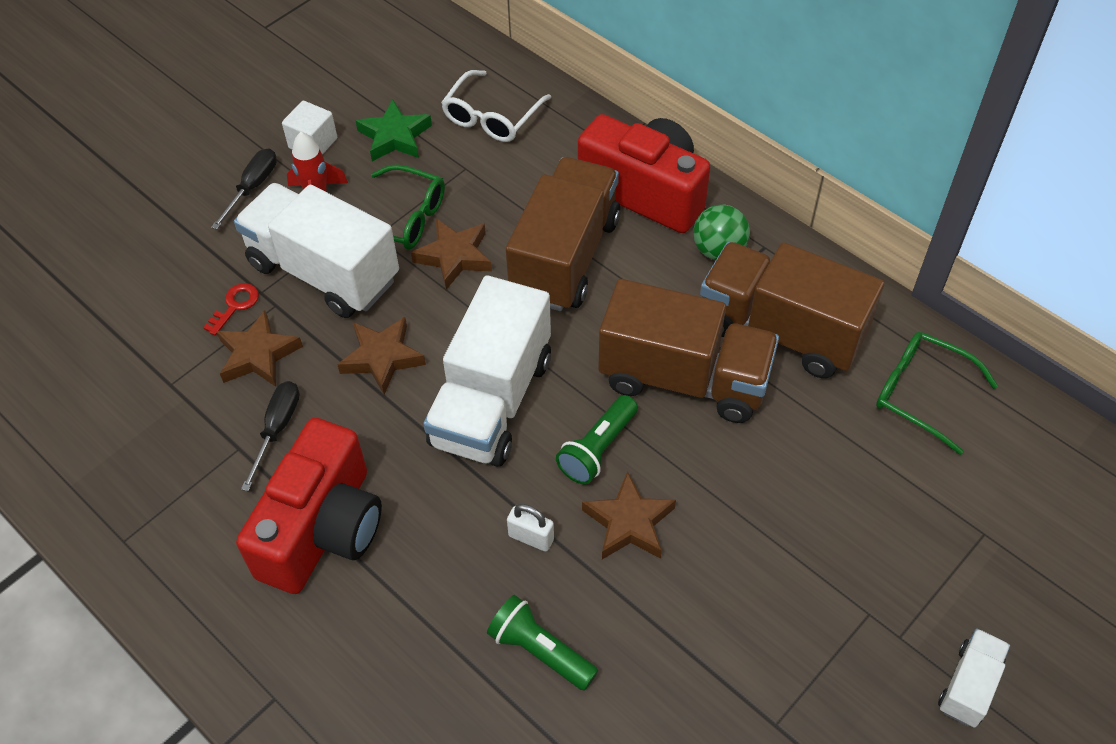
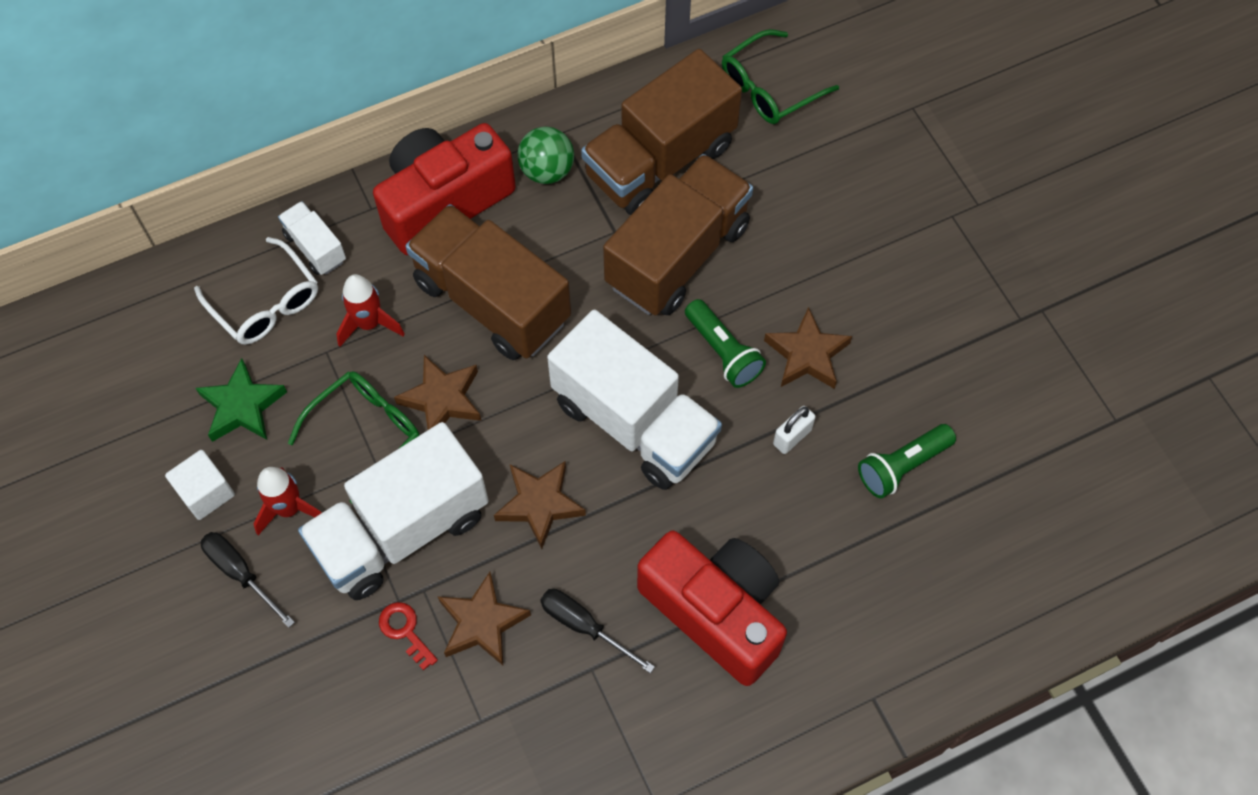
camera: 70 degrees left, 10 degrees up
(503, 185) = (369, 324): none -> red rocket
(968, 685) = (1031, 178): white truck -> white truck (315, 247)

